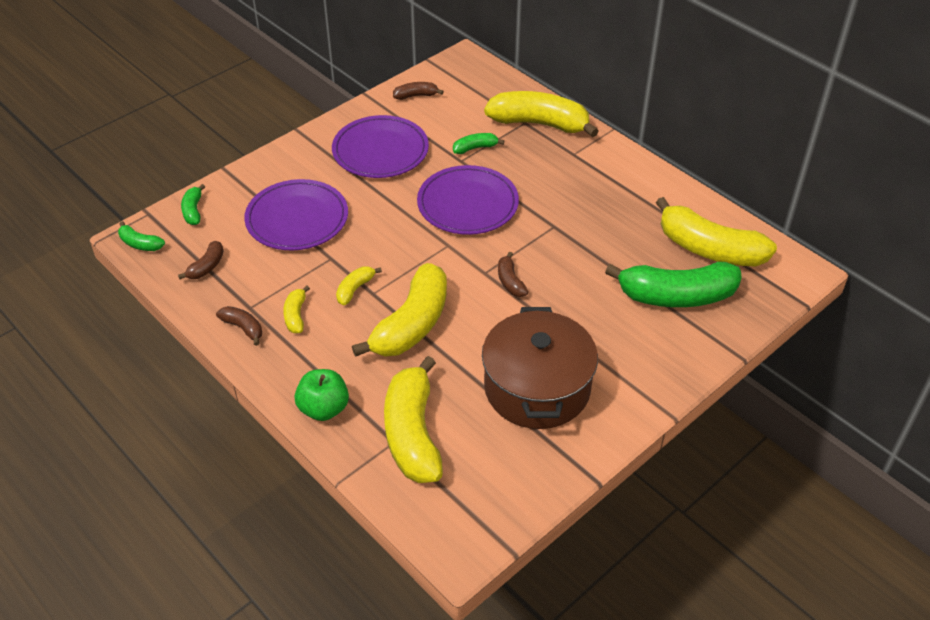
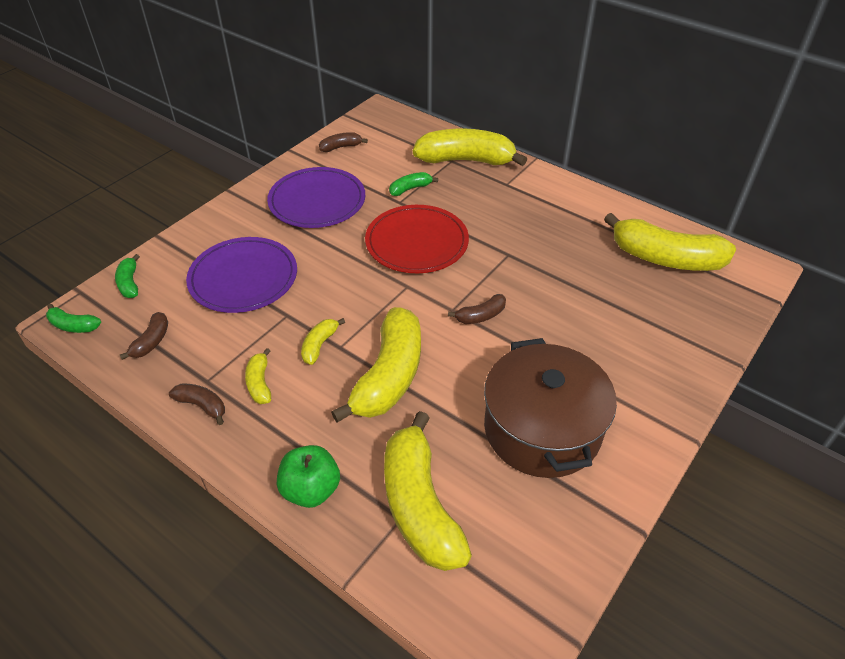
camera: 10 degrees left, 0 degrees up
(467, 204) = (417, 243): purple plate -> red plate
(510, 281) = (481, 316): brown banana -> brown banana turned 90 degrees counterclockwise
(677, 296) = (651, 309): green banana -> none

